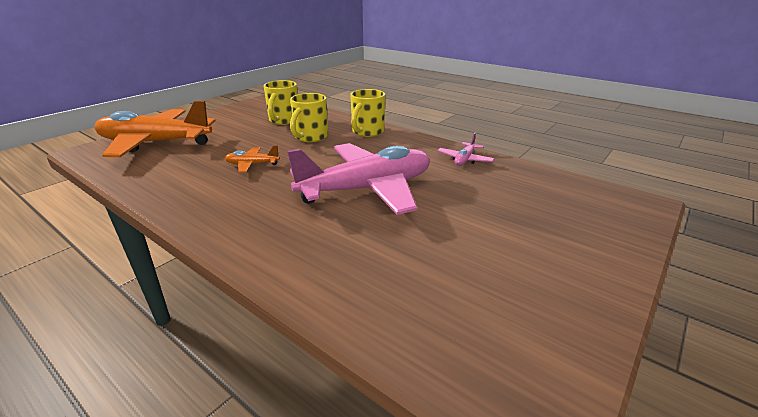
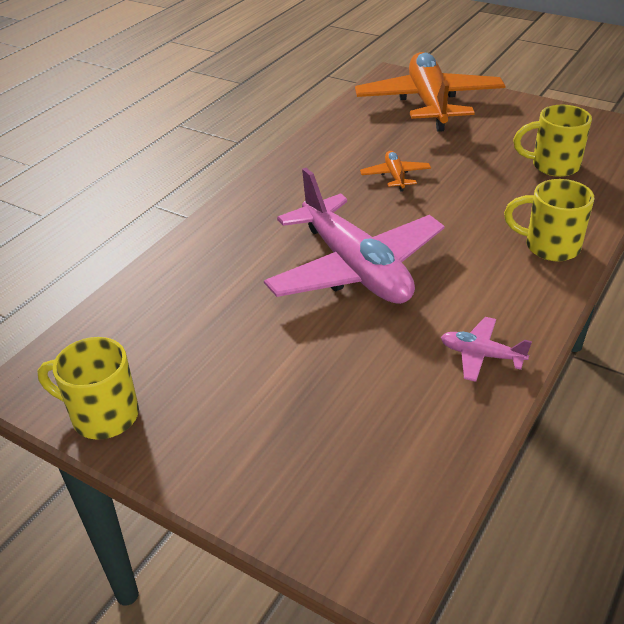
camera: 85 degrees right, 10 degrees up
(310, 137) = (500, 199): yellow mug -> yellow mug (103, 415)

